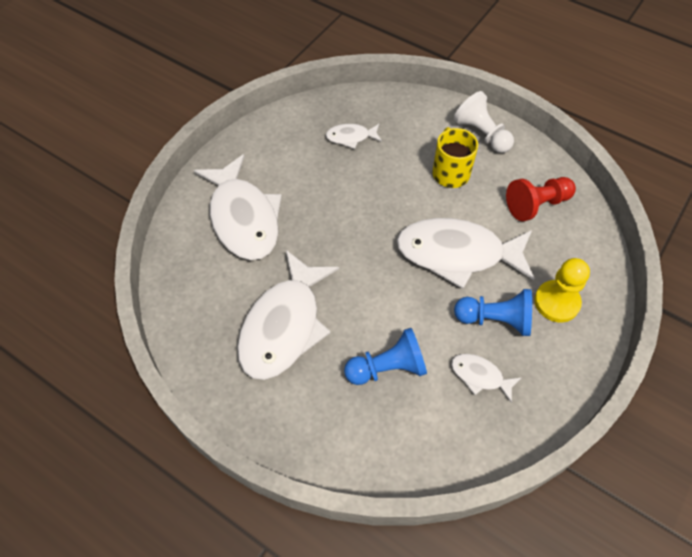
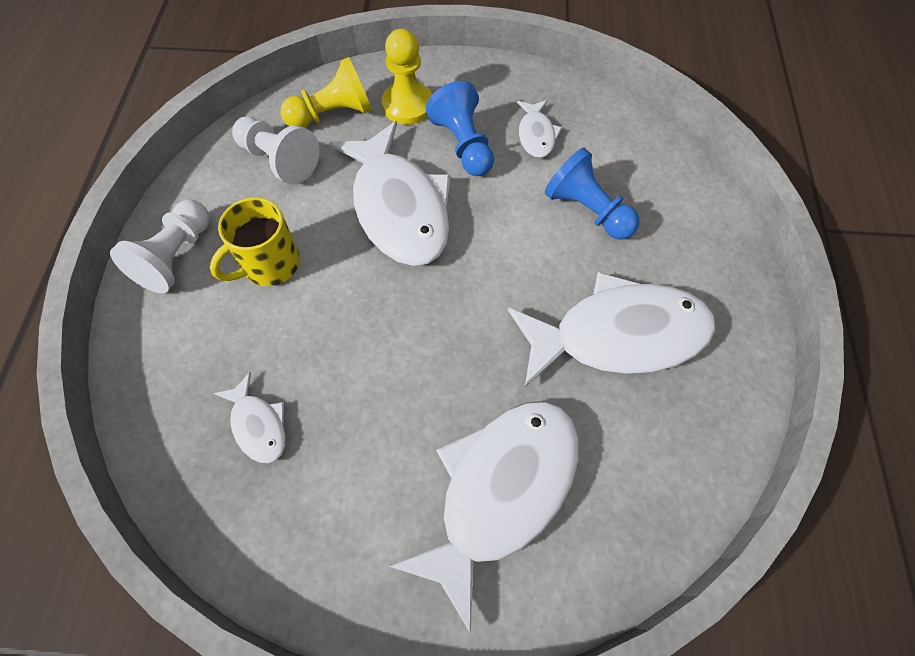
camera: 120 degrees left, 5 degrees up
(536, 205) = (279, 160): red pawn -> white pawn
(569, 251) = (333, 114): none -> yellow pawn

